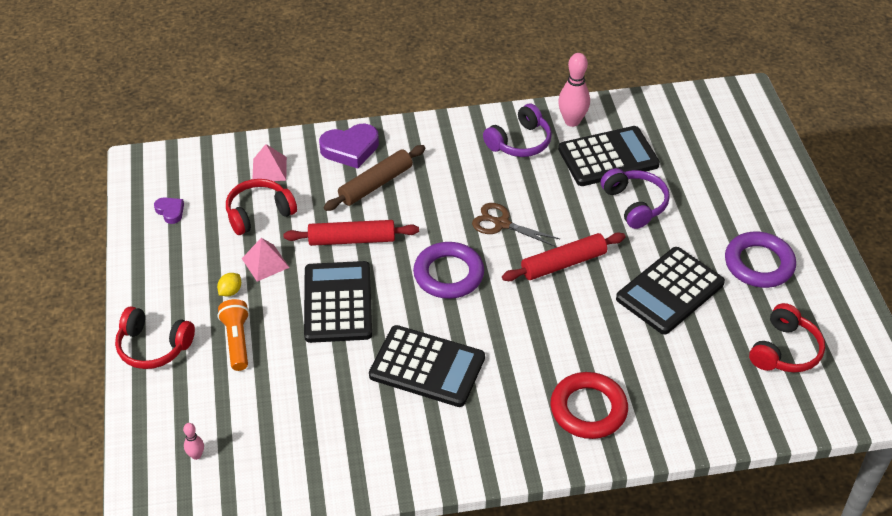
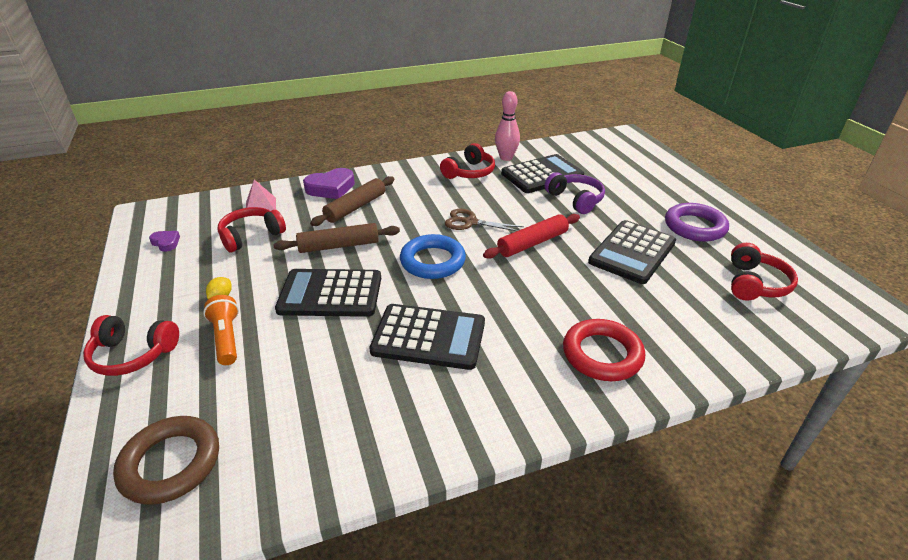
camera: 10 degrees left, 10 degrees down
(196, 455) = (171, 463): pink bowling pin -> brown ring
(265, 263) = (257, 271): pink pyramid -> none
(338, 302) = (330, 294): black calculator -> black calculator turned 75 degrees counterclockwise
(352, 240) = (339, 246): red rolling pin -> brown rolling pin
(448, 274) = (432, 261): purple ring -> blue ring
(520, 142) = (469, 172): purple headphones -> red headphones

